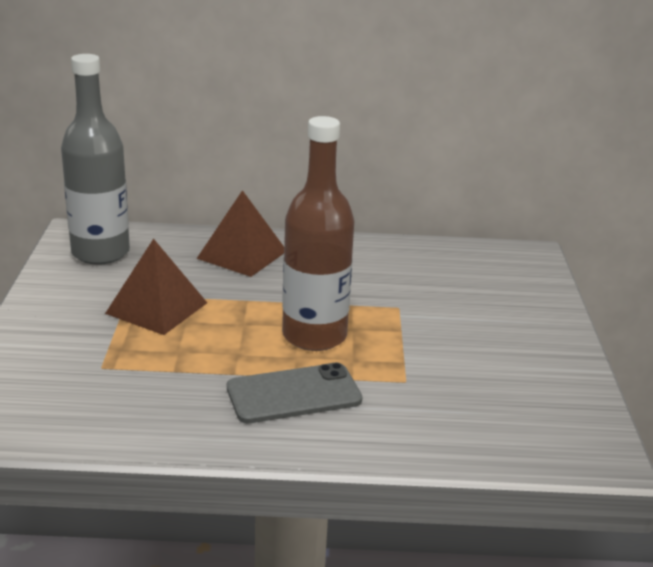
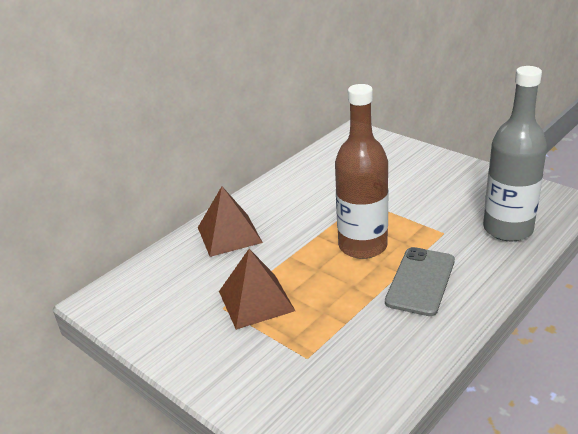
camera: 45 degrees left, 5 degrees up
(100, 253) = (144, 300): grey bottle -> grey bottle (507, 229)

